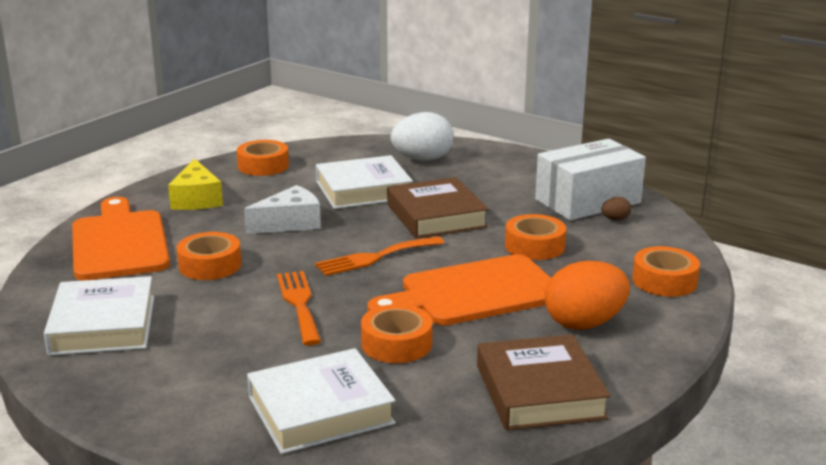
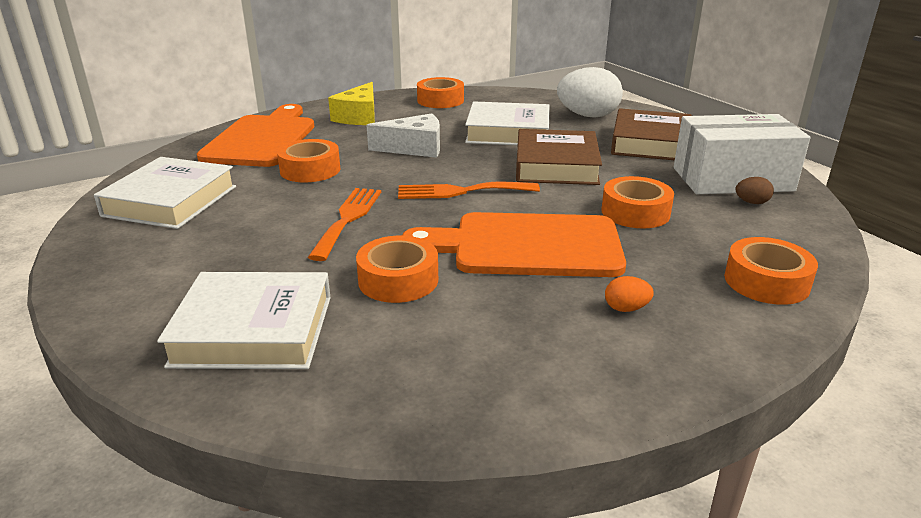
camera: 25 degrees right, 5 degrees up
(539, 392) = (503, 378): brown book -> brown book (650, 143)
(584, 323) = (626, 308): orange egg -> orange egg, size x0.43

